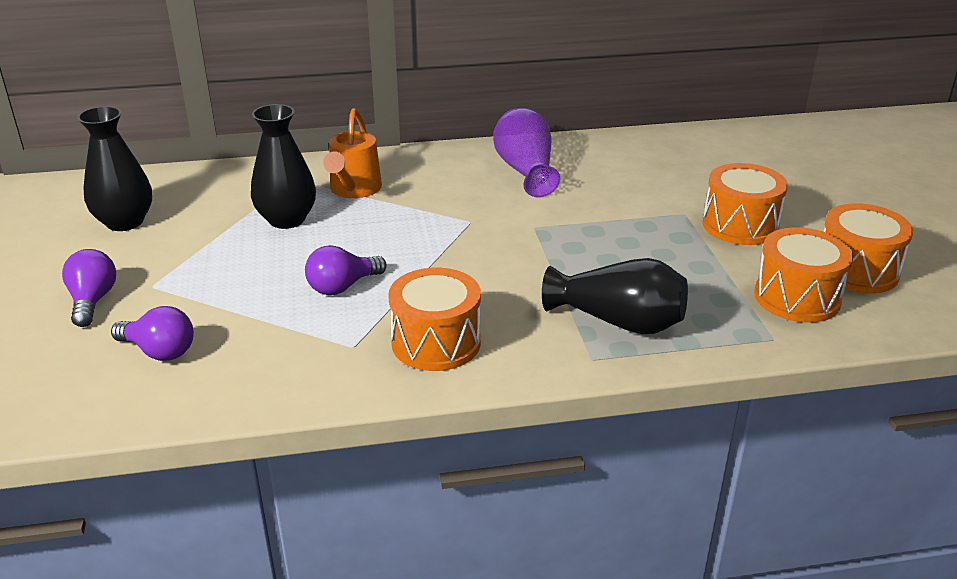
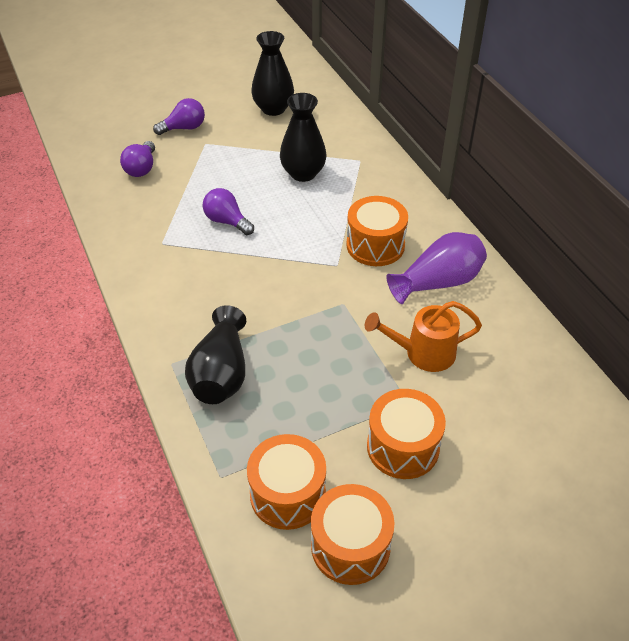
camera: 75 degrees right, 15 degrees up
(353, 190) = (358, 193): orange watering can -> orange watering can (422, 353)
(436, 342) = (173, 280): orange drum -> orange drum (375, 245)

